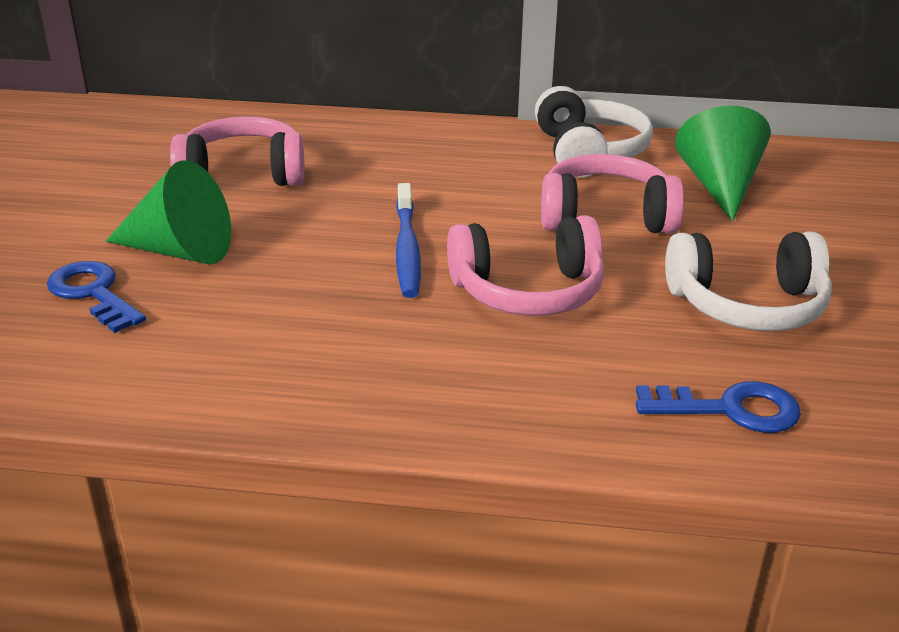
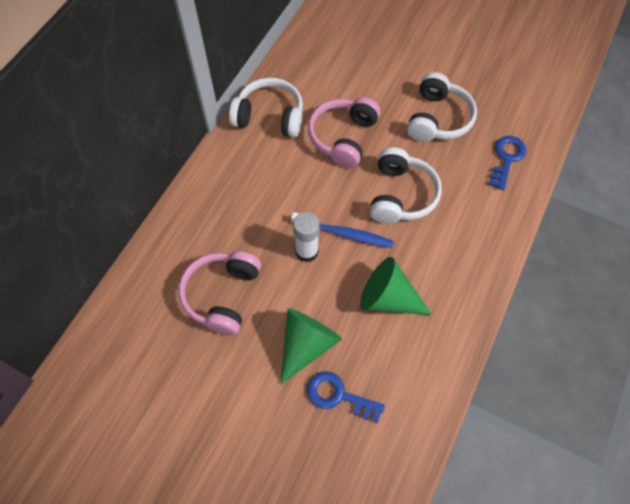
camera: 70 degrees left, 30 degrees up
(93, 293) = (338, 395): blue key -> blue key turned 45 degrees clockwise
(353, 223) = (306, 251): none -> white glue stick
(527, 291) = (401, 195): pink headphones -> white headphones
(719, 187) = (331, 79): green cone -> green cone (388, 298)

